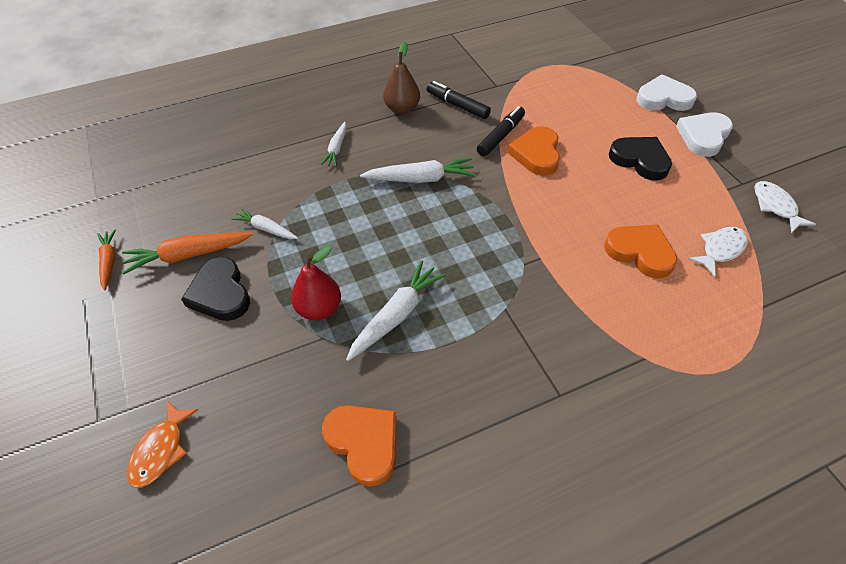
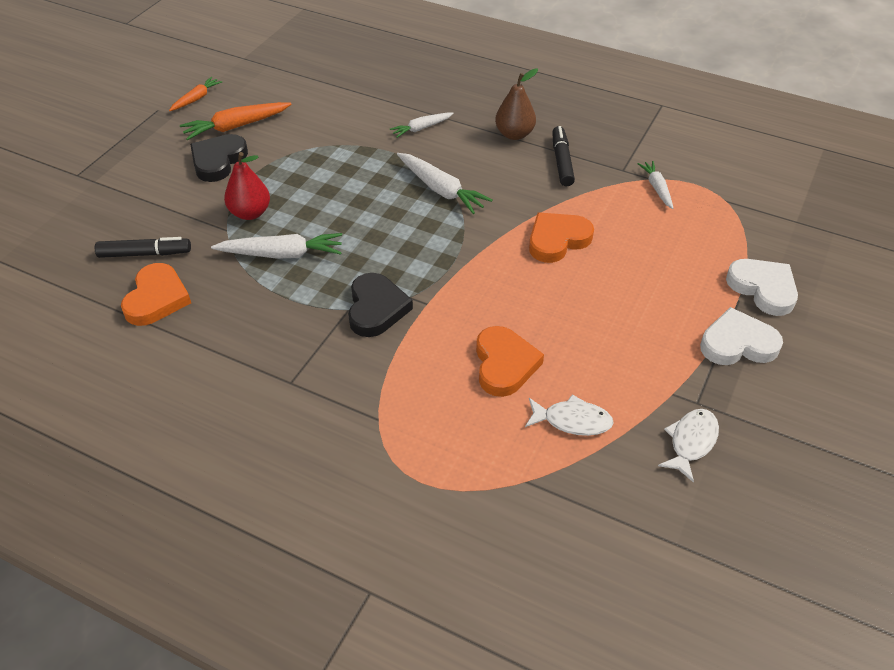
camera: 50 degrees right, 5 degrees down
(161, 450) = (77, 212): orange fish -> none
(188, 255) = (236, 126): orange carrot -> orange carrot turned 60 degrees counterclockwise
(266, 229) = (298, 145): white carrot -> white carrot (657, 188)
(500, 136) = (553, 207): black marker -> black marker (144, 254)
(640, 160) = (637, 312): black heart -> black heart (376, 308)

